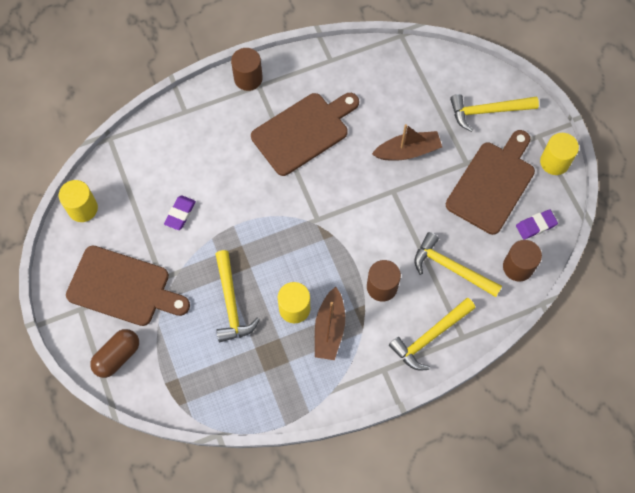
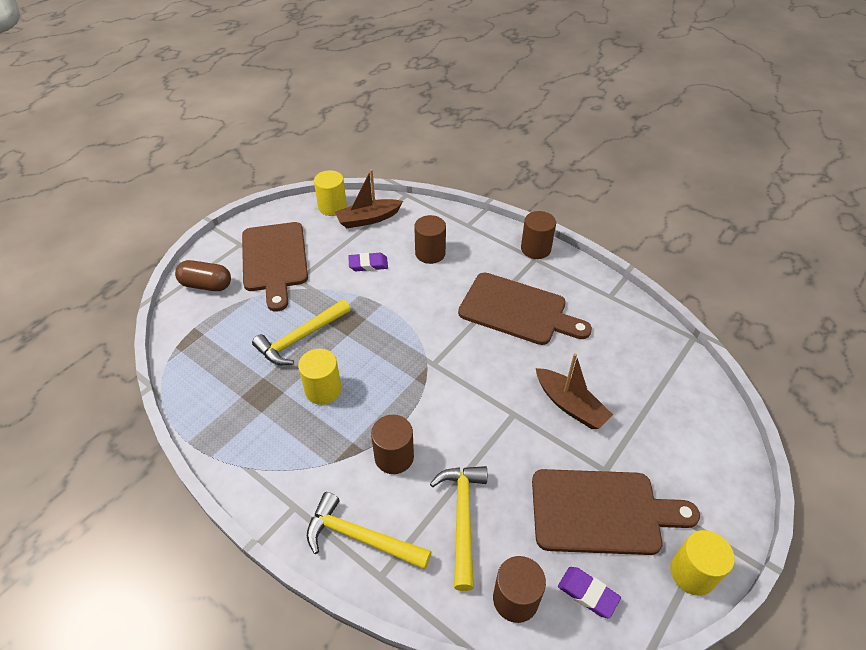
camera: 60 degrees right, 20 degrees down
(199, 159) = (430, 253): none -> brown cylinder
(329, 329) = (316, 430): brown boat -> brown boat (368, 219)
(487, 111) = (687, 460): yellow hammer -> none

